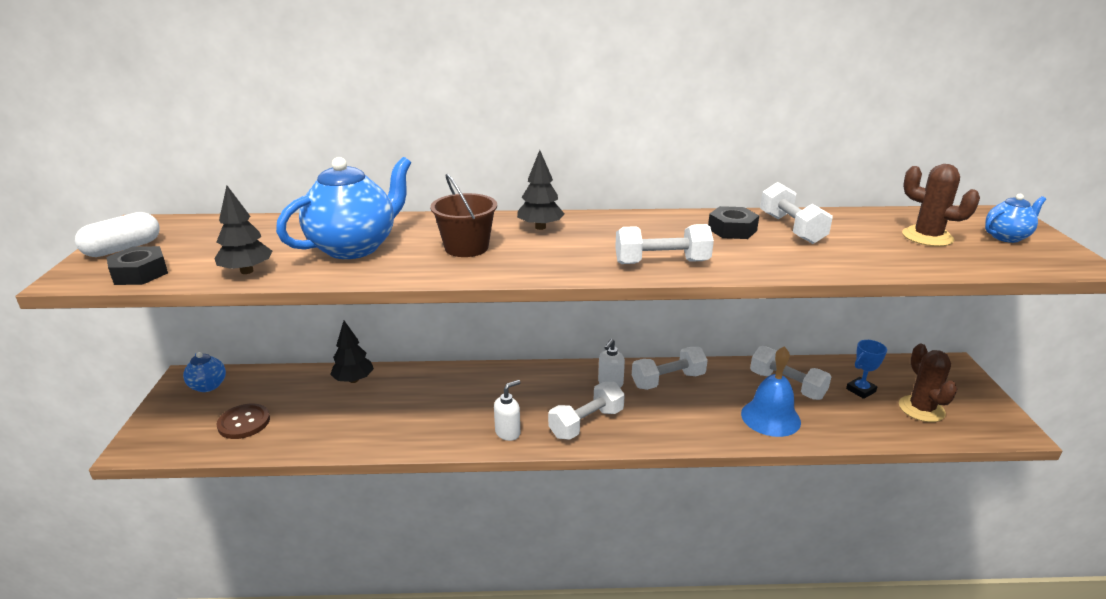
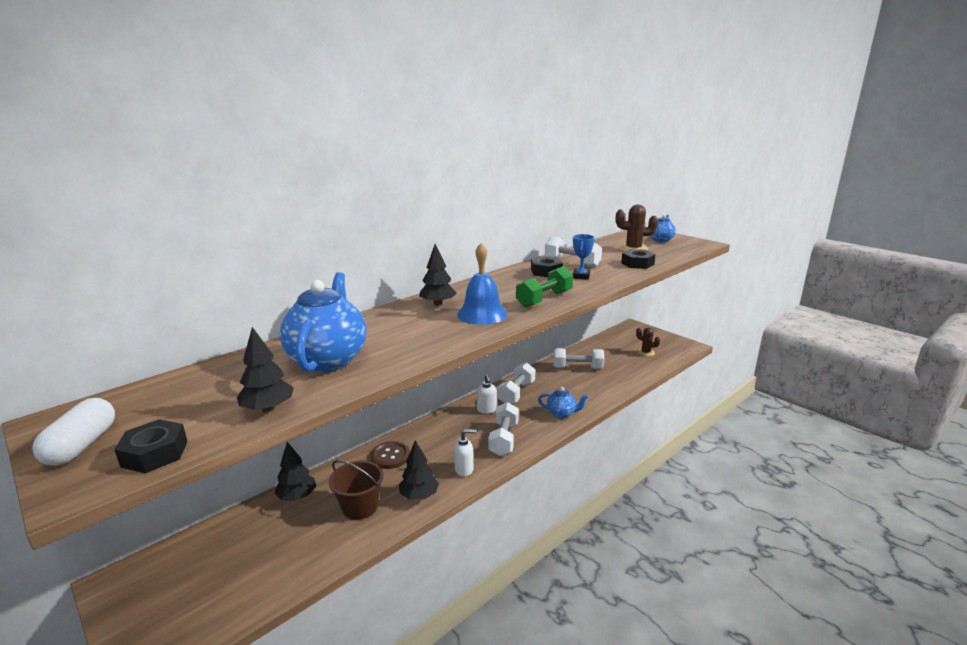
camera: 40 degrees left, 5 degrees down
(208, 386) = (151, 575): blue teapot -> blue teapot (561, 413)
(244, 423) = (237, 580): brown button -> brown button (390, 456)
(439, 434) = (419, 496): none -> black tree
(466, 247) = (414, 331): brown bucket -> brown bucket (360, 507)
(508, 433) = (464, 469): white soap dispenser -> white soap dispenser turned 75 degrees clockwise
(662, 262) = (544, 299): white dumbbell -> green dumbbell
(770, 417) = (591, 387): blue bell -> blue bell (482, 314)
(860, 390) = (612, 355): blue trophy -> blue trophy (581, 276)
(888, 259) = (637, 264): none -> black nut
(921, 409) = (646, 352): brown cactus -> brown cactus, size x0.66

